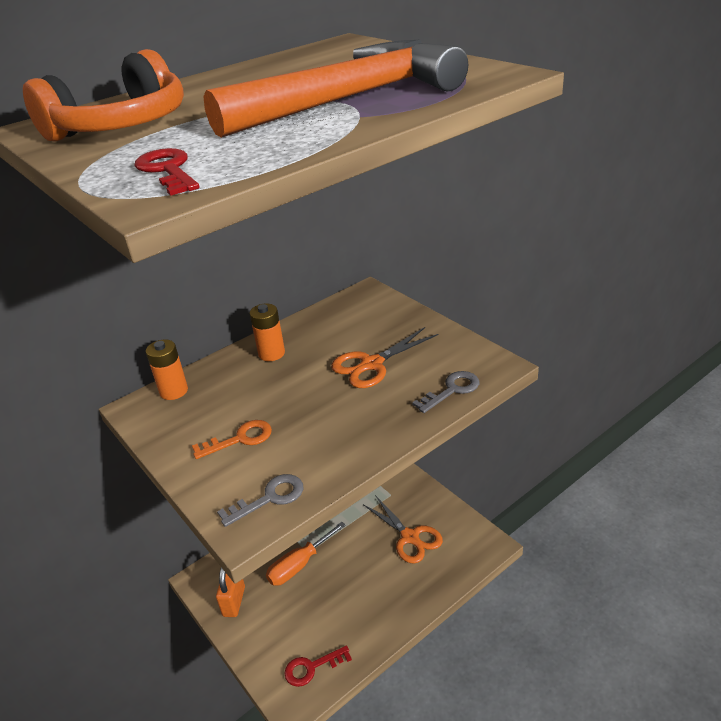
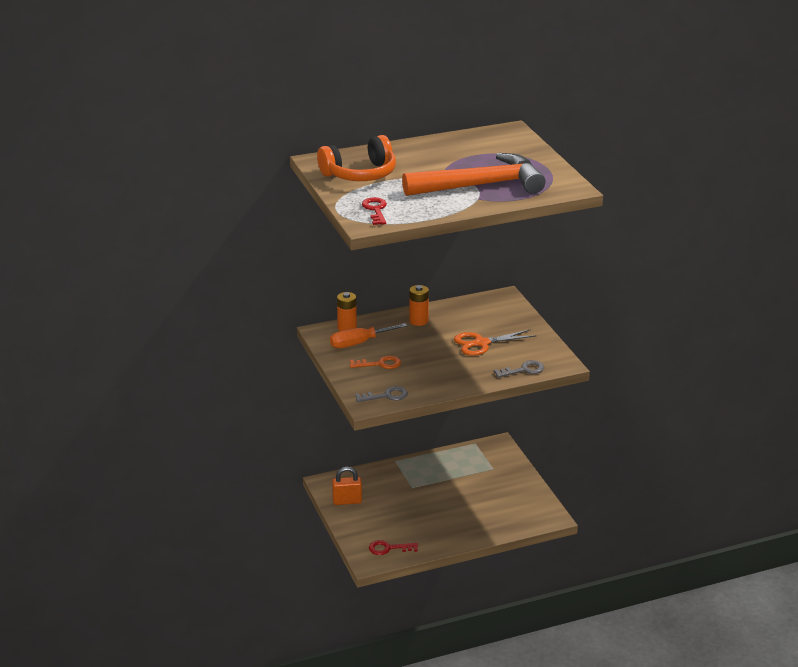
camera: 15 degrees right, 5 degrees down
(234, 601) = (347, 501): orange padlock -> orange padlock turned 60 degrees clockwise
(299, 565) = (402, 493): orange screwdriver -> orange screwdriver (359, 343)
(410, 537) = (494, 498): orange scissors -> none

